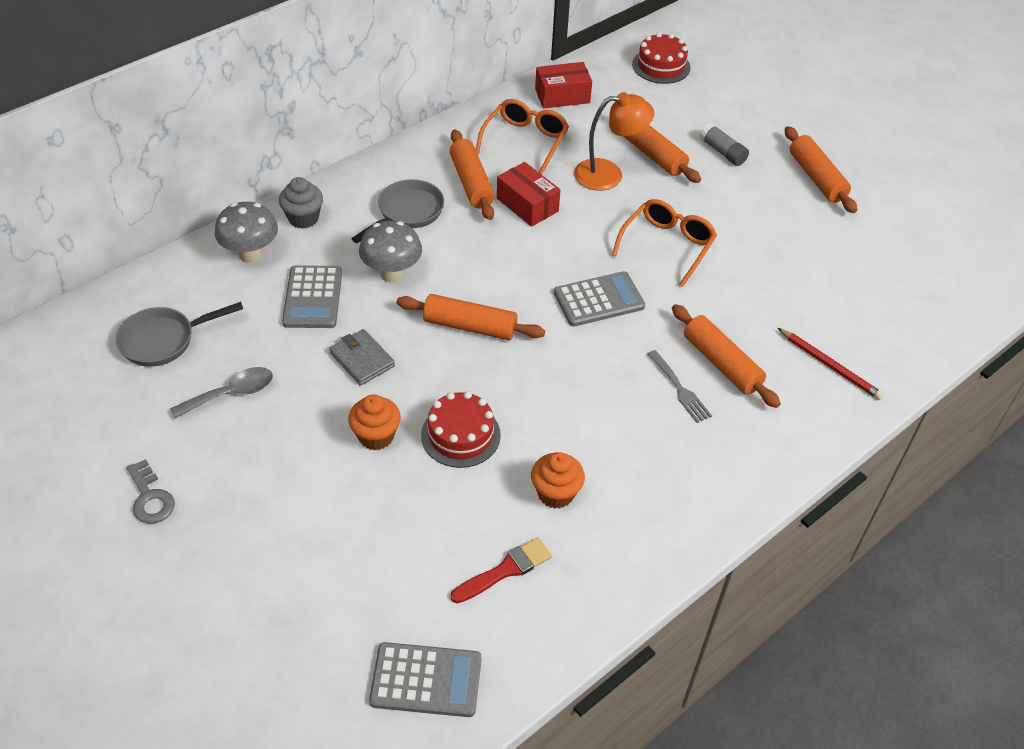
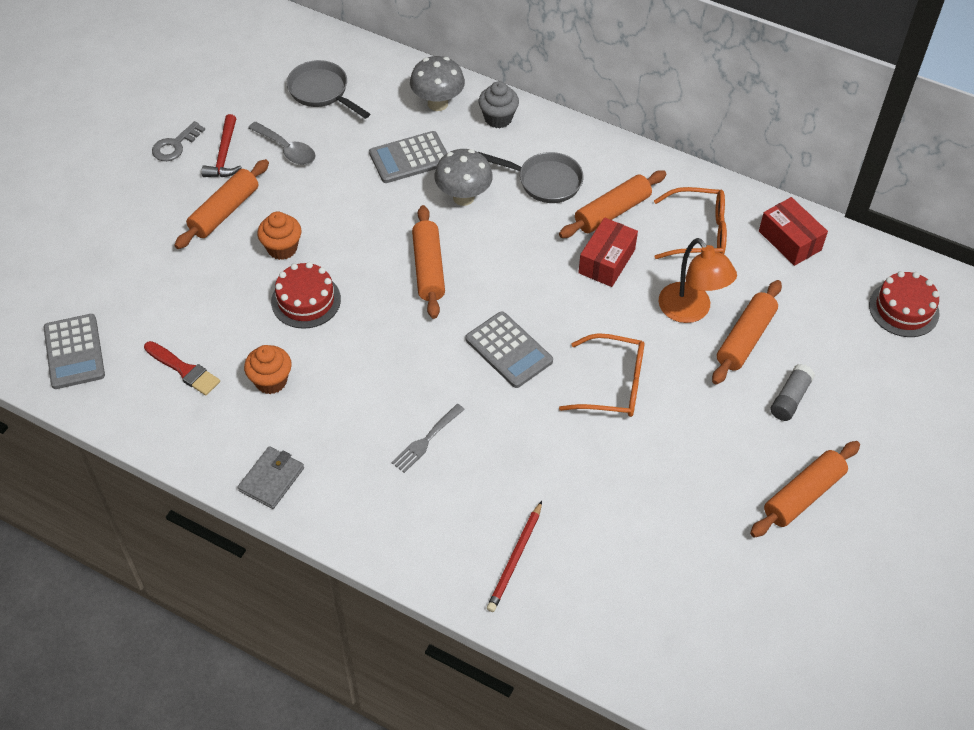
camera: 70 degrees right, 5 degrees up
(200, 453) = (224, 155): none -> red hammer
(362, 359) = (357, 212): grey wallet -> grey wallet (271, 479)
(721, 363) = (474, 466): orange rolling pin -> orange rolling pin (224, 211)

